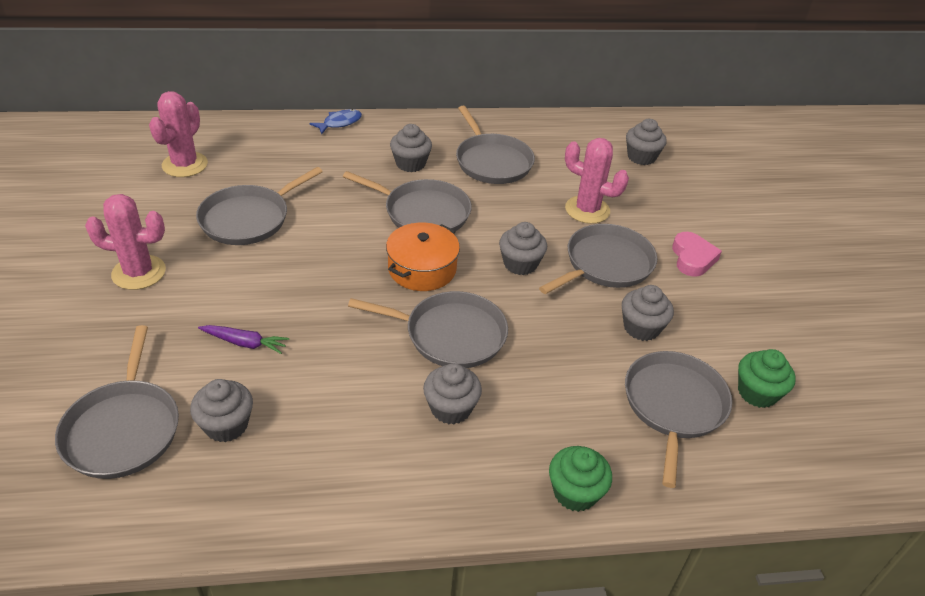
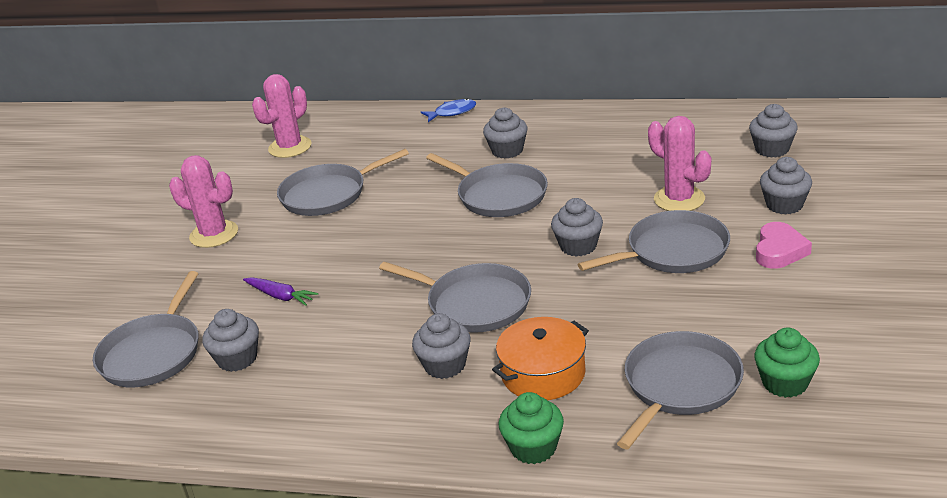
camera: 25 degrees right, 10 degrees down
(422, 269) = (474, 245): orange pot -> orange pot (543, 373)
(492, 162) = (595, 150): grey pan -> none
(641, 328) = (682, 312): grey cupcake -> grey cupcake (784, 205)

